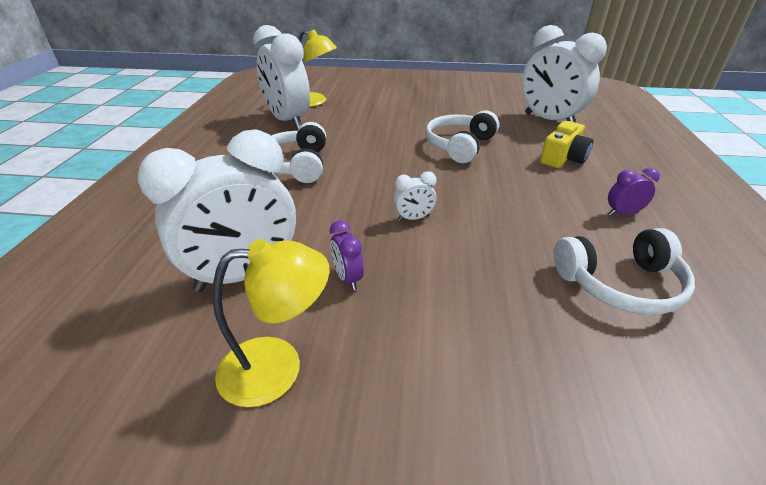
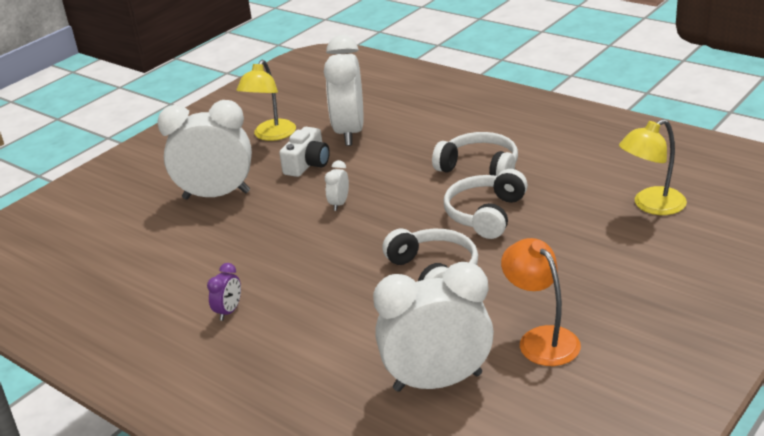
camera: 125 degrees right, 5 degrees down
(288, 121) = (595, 178): white clock -> white clock (216, 195)
(347, 278) = (307, 164): purple clock -> white camera
(478, 106) = (541, 339): none -> orange lamp
(563, 158) = (340, 333): yellow camera -> none
(620, 284) = (182, 261): white headphones -> white headphones (485, 214)

